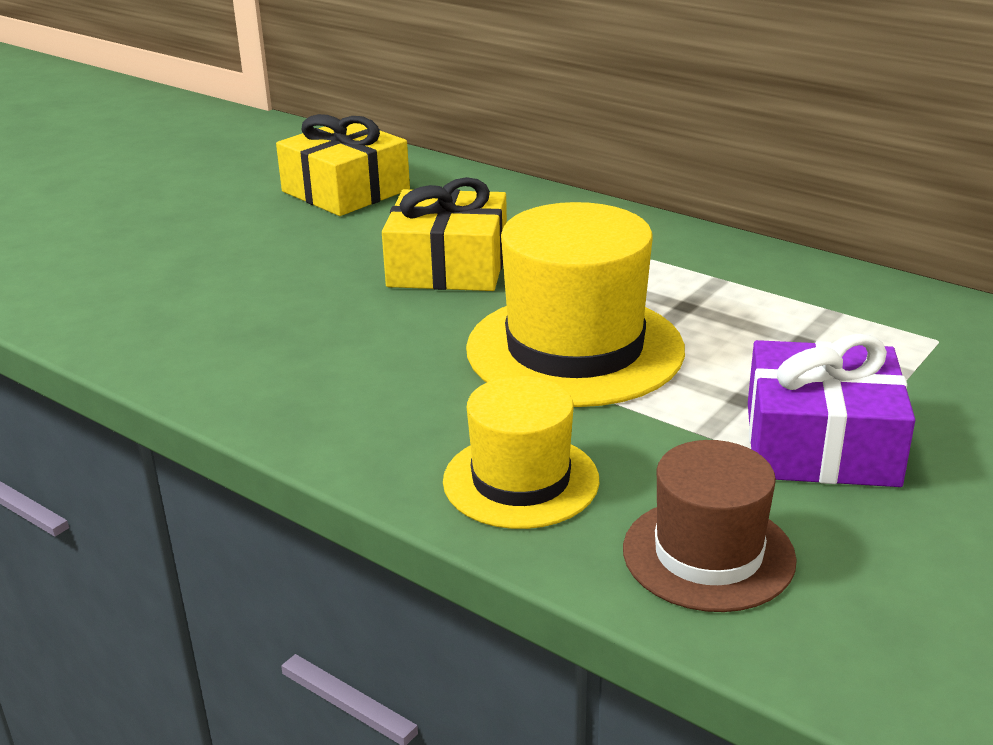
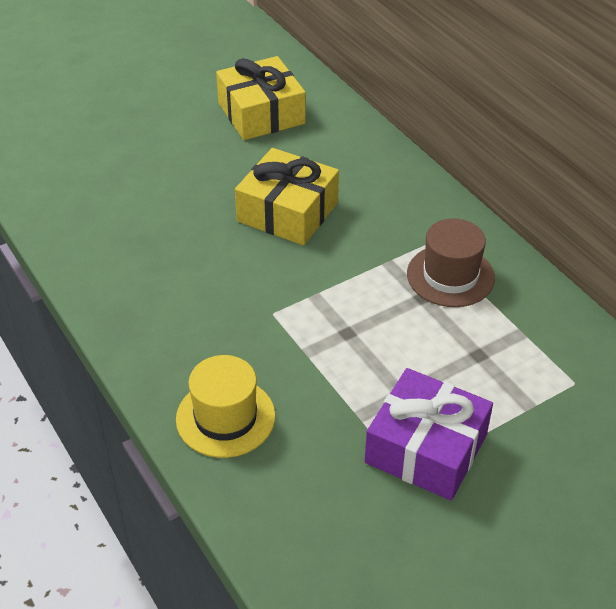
camera: 20 degrees right, 15 degrees up
(574, 349) = (324, 316): yellow hat -> none
(708, 554) = (298, 510): brown hat -> brown hat (450, 276)

